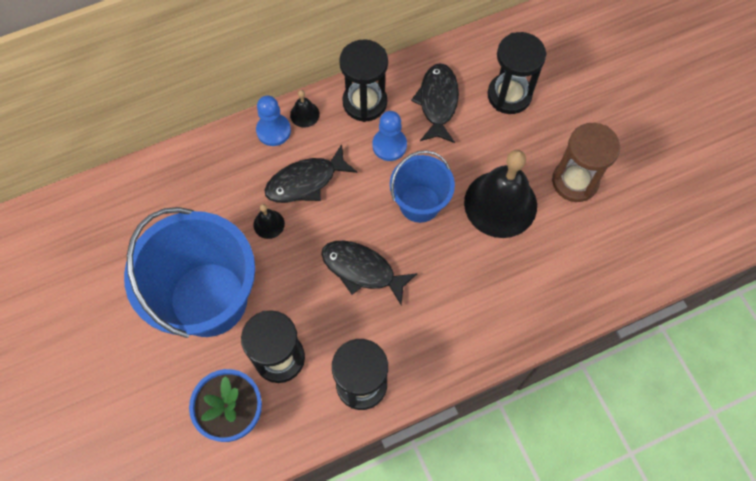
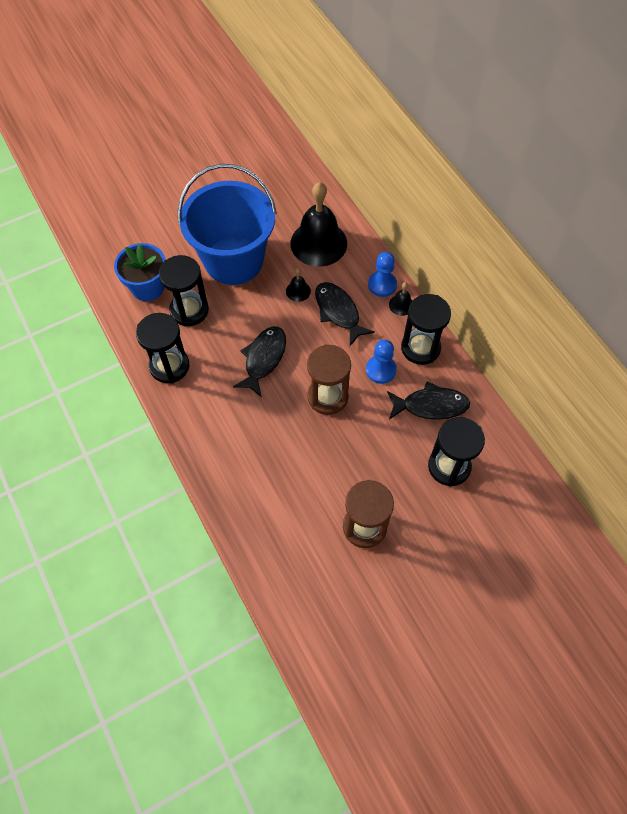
camera: 85 degrees right, 5 degrees down
(419, 203) = (327, 397): blue bucket -> brown hourglass
(500, 204) = (334, 462): black bell -> black bell (318, 243)

